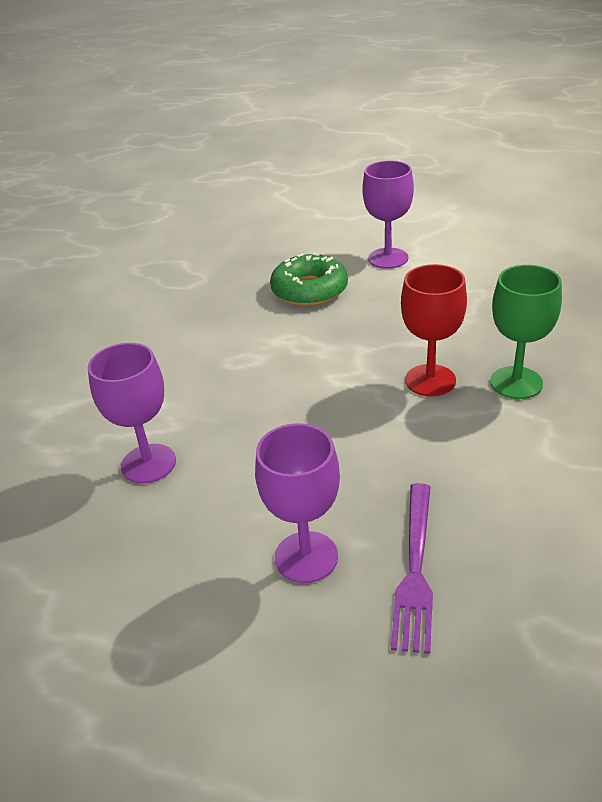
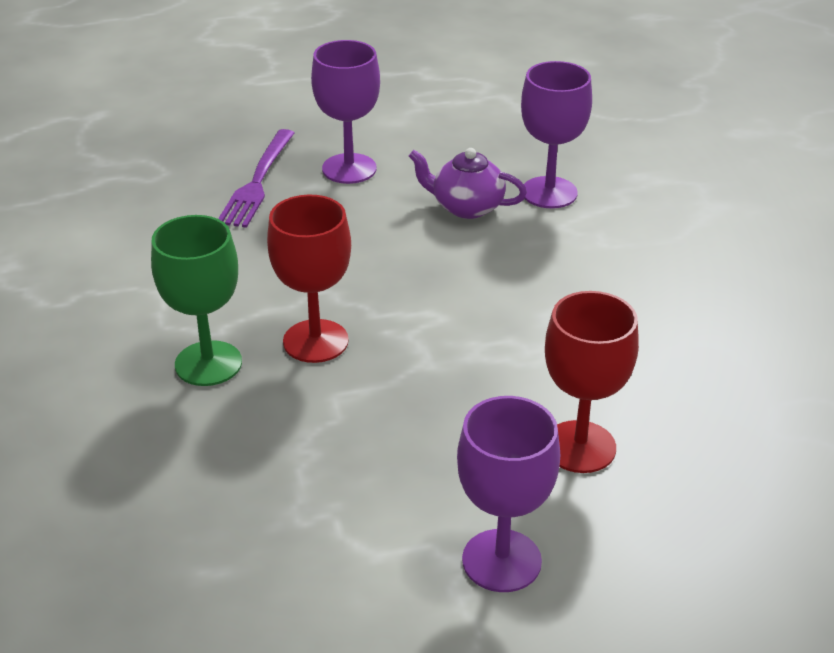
camera: 150 degrees right, 0 degrees up
(231, 469) = (466, 207): none -> purple teapot
(309, 290) = (579, 447): green donut -> red goblet
(415, 569) = (257, 182): purple fork -> purple fork turned 150 degrees counterclockwise

